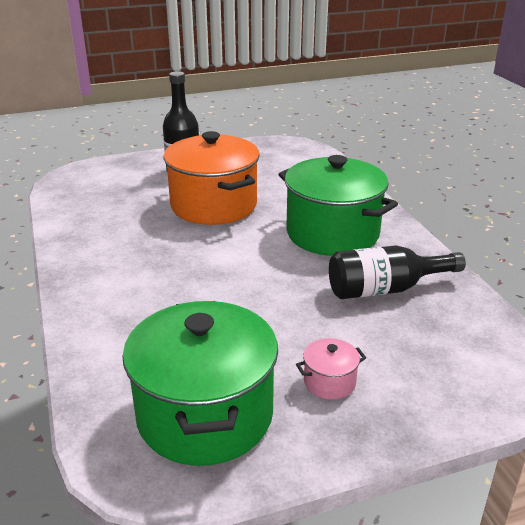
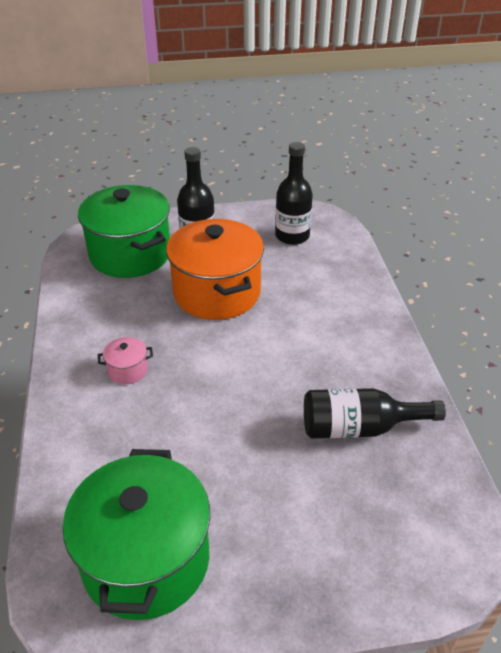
camera: 10 degrees right, 10 degrees up
(273, 161) = (292, 236): none -> black bottle
(329, 382) = (272, 539): pink pot -> pink pot (128, 370)
(332, 233) = (326, 345): green pot -> green pot (130, 254)

